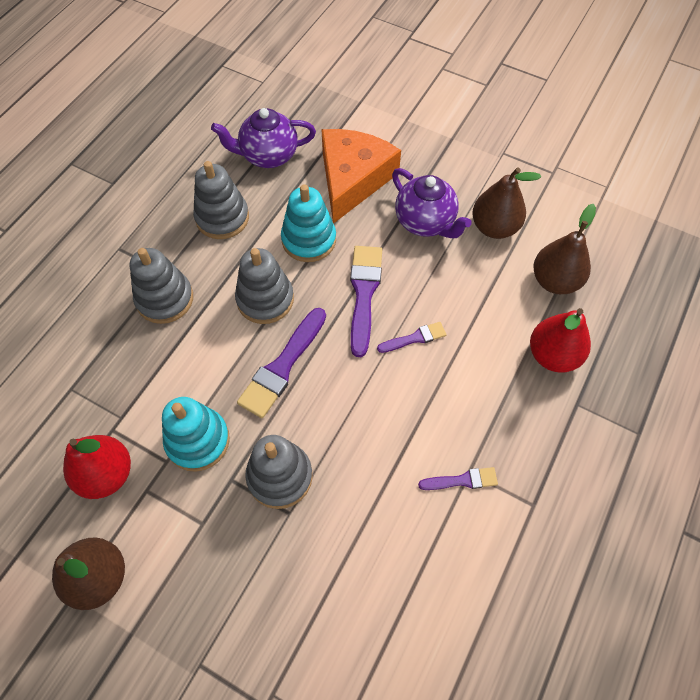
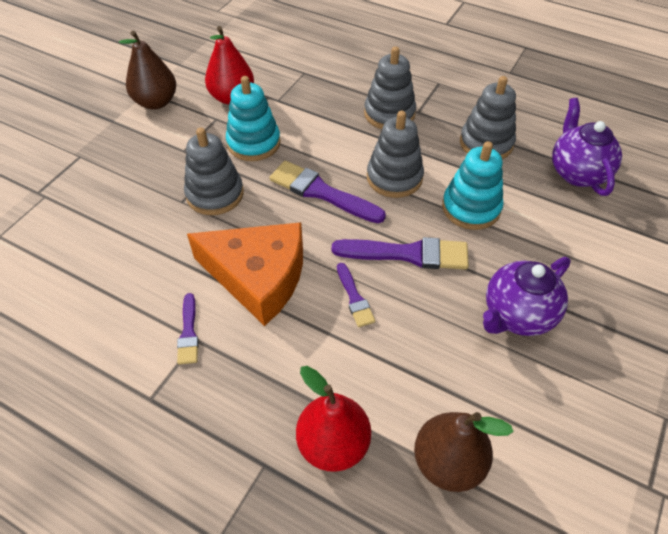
camera: 90 degrees right, 10 degrees down
(353, 179) = (565, 245): orange cheese -> orange cheese (258, 277)
(494, 227) = (525, 393): brown pear -> none

